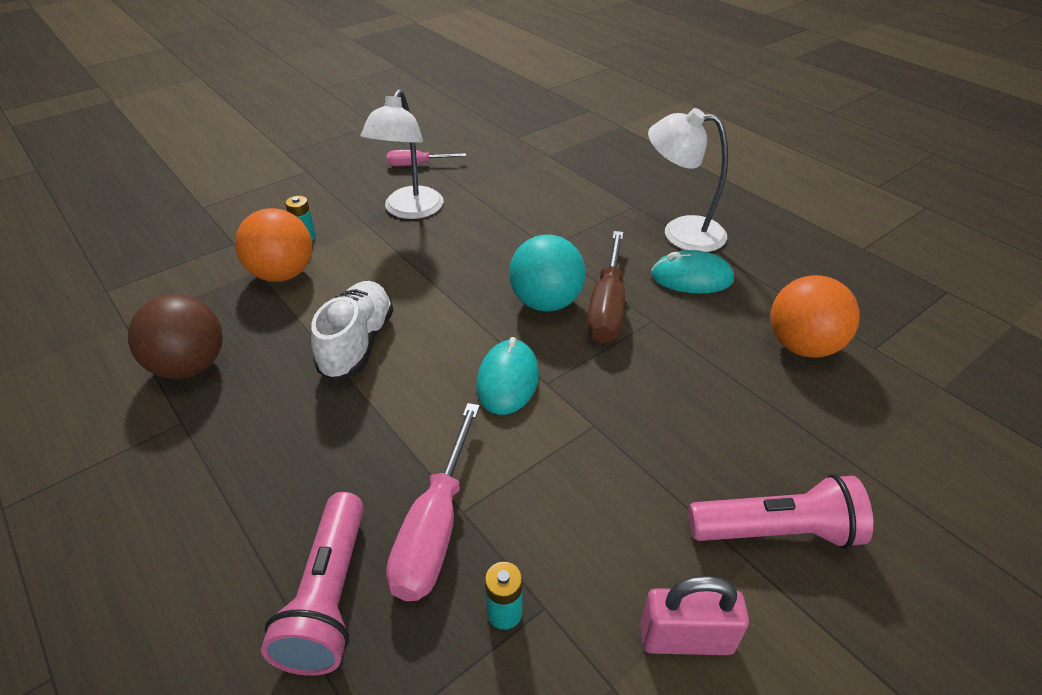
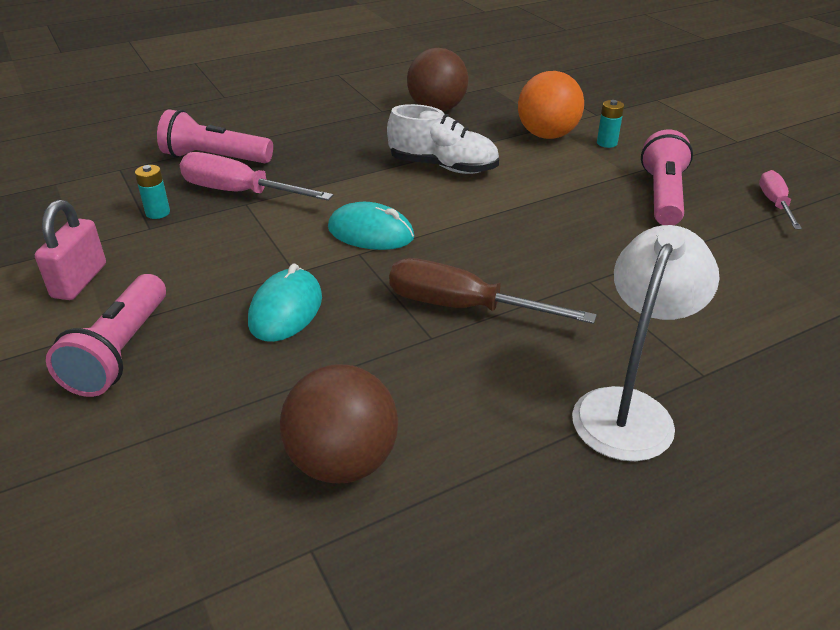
camera: 100 degrees right, 5 degrees down
(410, 210) = (663, 196): white lamp -> pink flashlight
(546, 302) = (480, 266): turquoise ball -> none
(691, 277) = (512, 392): turquoise mouse -> turquoise mouse (286, 310)
(802, 346) = (343, 462): orange ball -> brown ball

